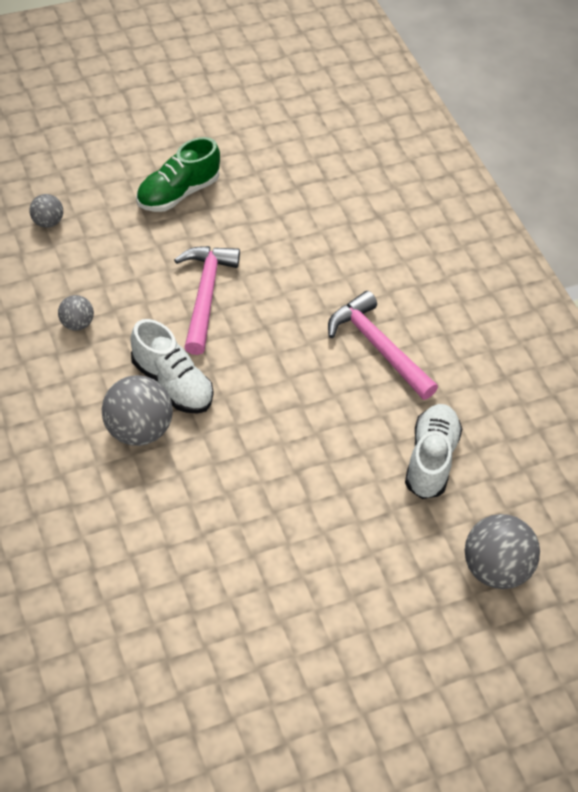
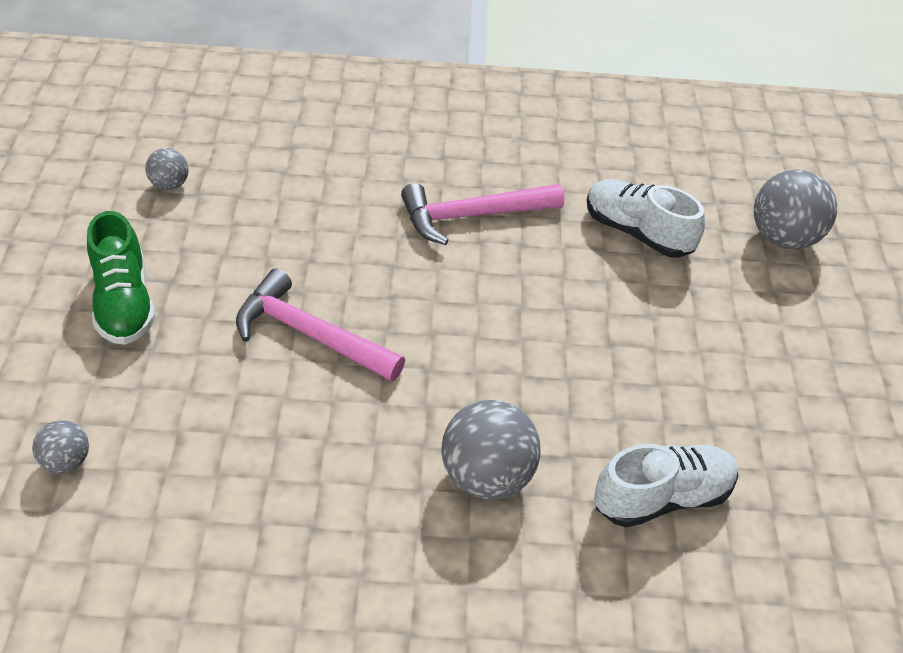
camera: 65 degrees left, 5 degrees down
(77, 323) = (275, 486): grey ball -> grey ball (170, 184)
(172, 383) = (430, 415): white shoe -> white shoe (662, 497)

